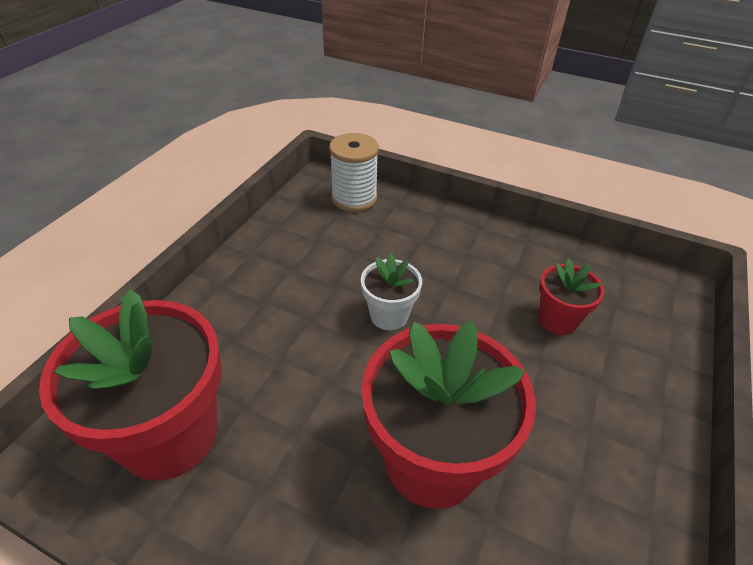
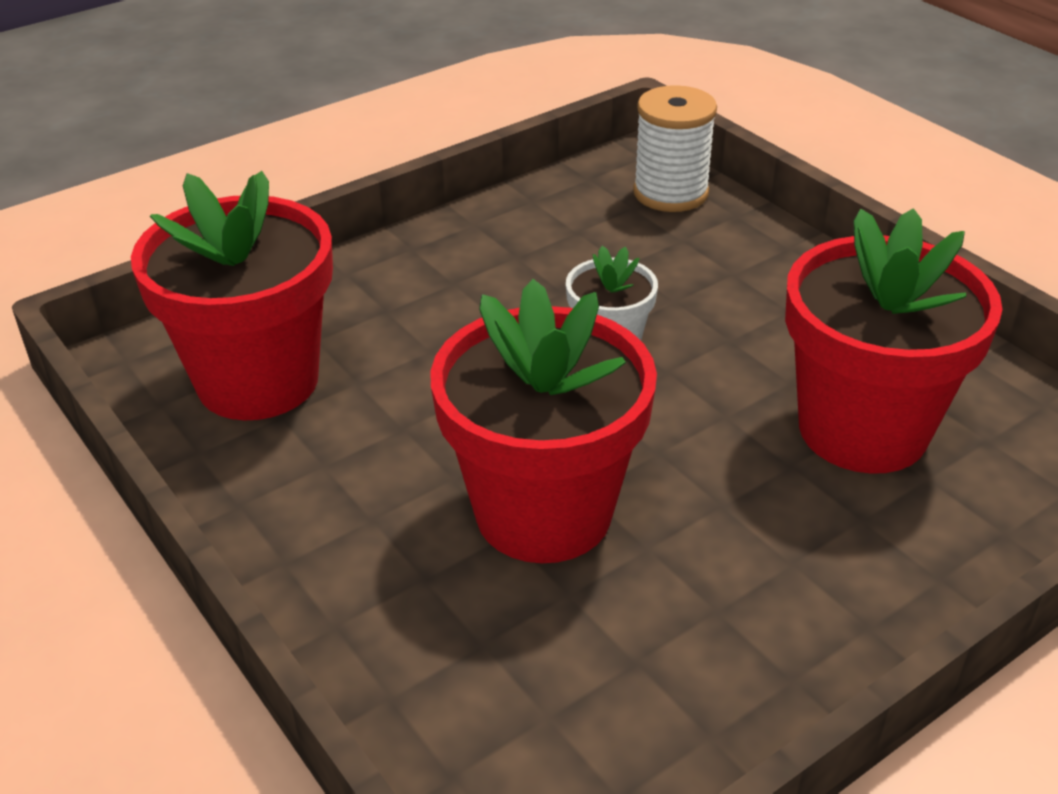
camera: 30 degrees right, 5 degrees down
(557, 320) = (863, 429): red flower pot -> red flower pot, size x1.99

